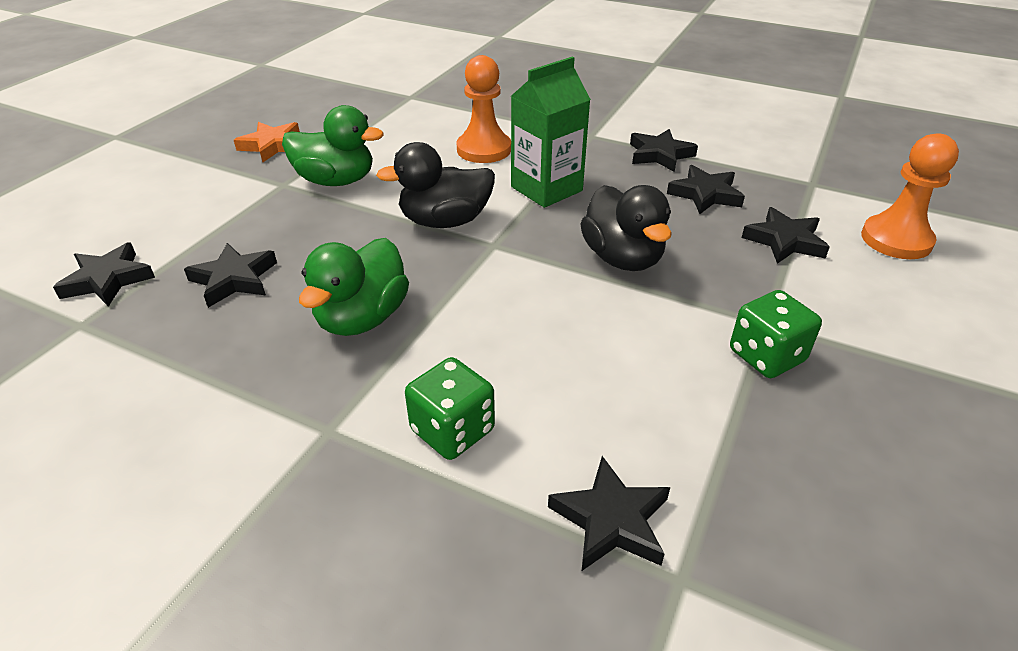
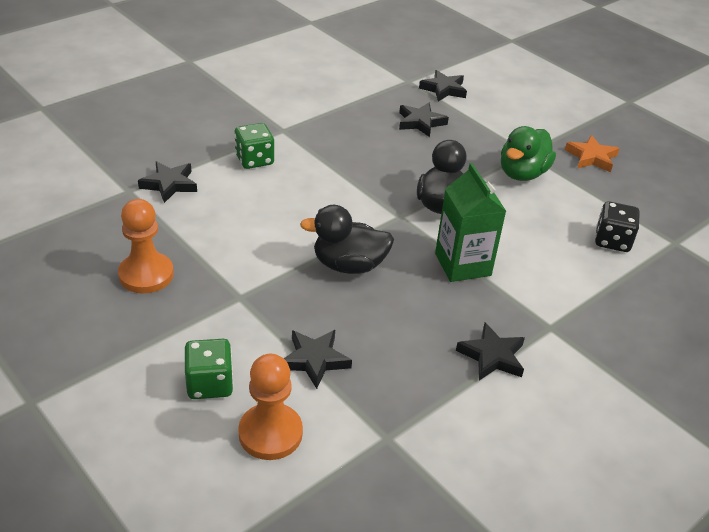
camera: 110 degrees right, 0 degrees up
(362, 318) = (357, 153): green duck -> none
(433, 122) = (612, 241): none -> black dice
(484, 149) = (545, 253): orange pawn -> orange pawn (146, 275)
(705, 194) = (407, 350): black star -> none
(766, 356) = (214, 281): green dice -> green dice (210, 384)

